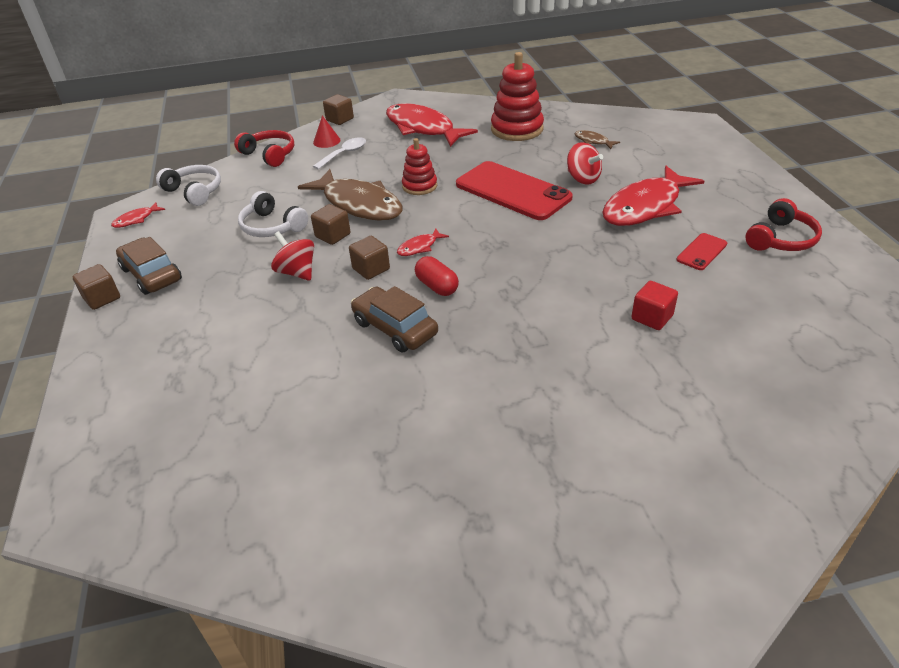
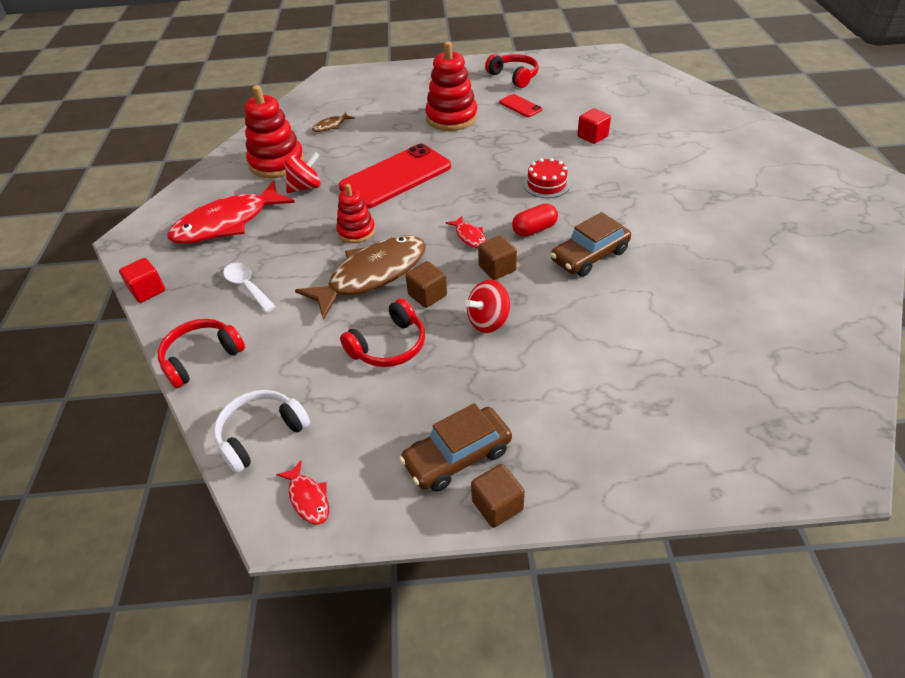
camera: 80 degrees left, 5 degrees up
(272, 226) = (389, 345): white headphones -> red headphones
(326, 141) = (201, 302): red cone -> none
(340, 119) = (148, 291): brown cube -> red cube
(526, 288) = (546, 184): none -> red cake
(582, 179) = (393, 139): red spinning top -> red spinning top (305, 187)
(645, 207) = (451, 118): red fish -> red stacking toy

